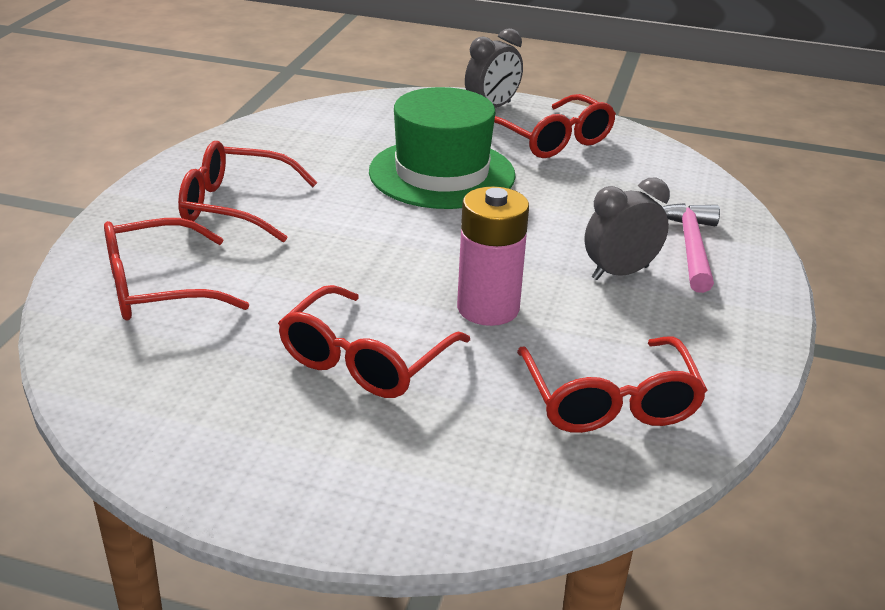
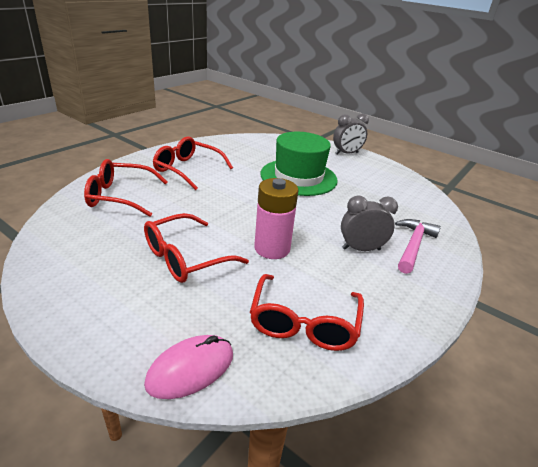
camera: 20 degrees right, 0 degrees up
(502, 506) = (190, 369): none -> pink mouse
(553, 140) = (368, 174): red glasses -> none

